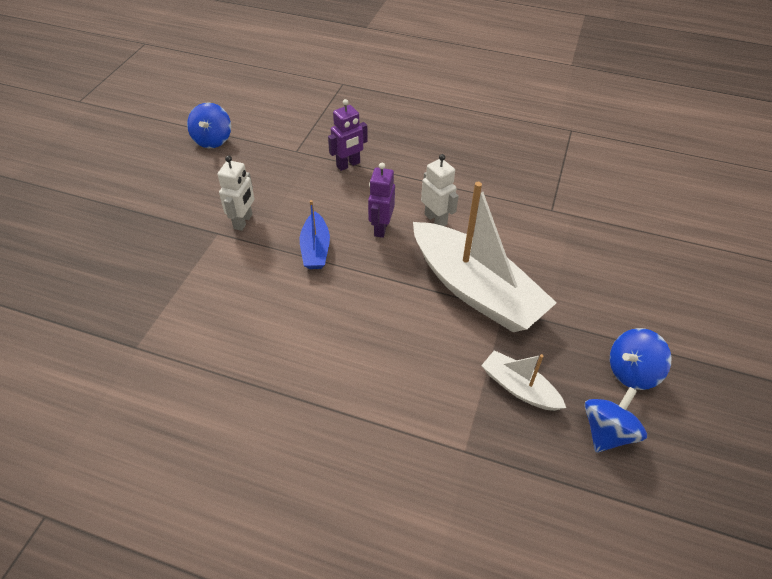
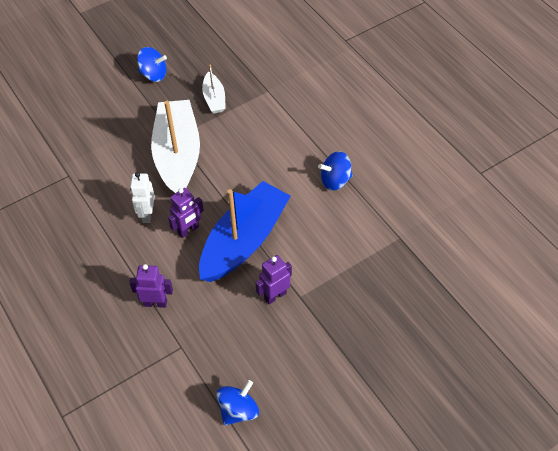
camera: 140 degrees left, 5 degrees up
(243, 221) = (275, 295): white robot -> purple robot
(315, 249) = (244, 240): blue boat -> blue boat, size x2.11
(607, 432) = (198, 62): blue spinning top -> blue spinning top (335, 180)

